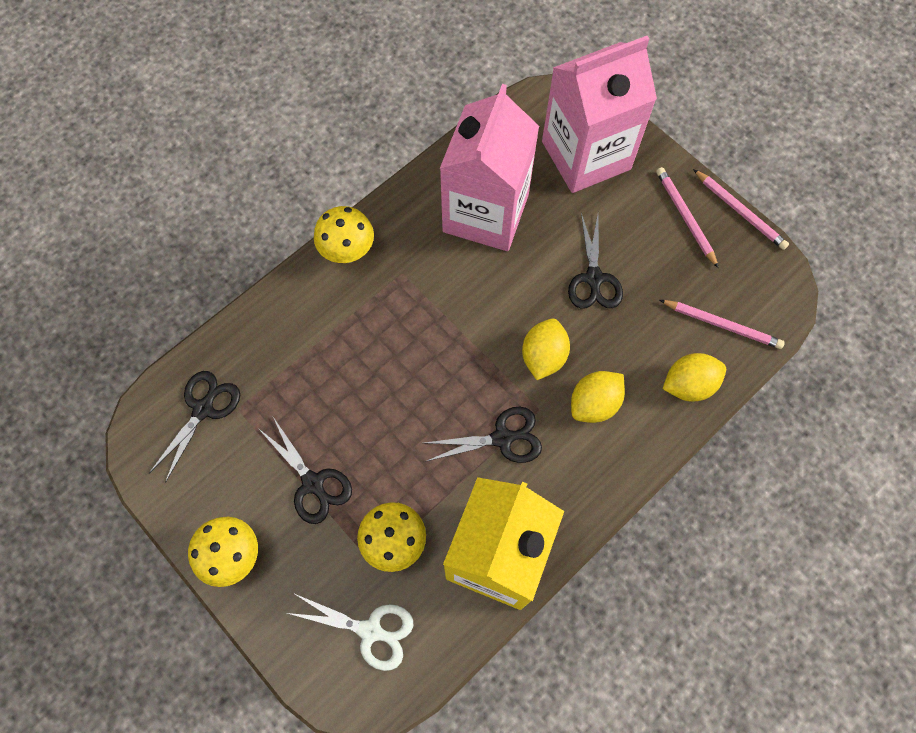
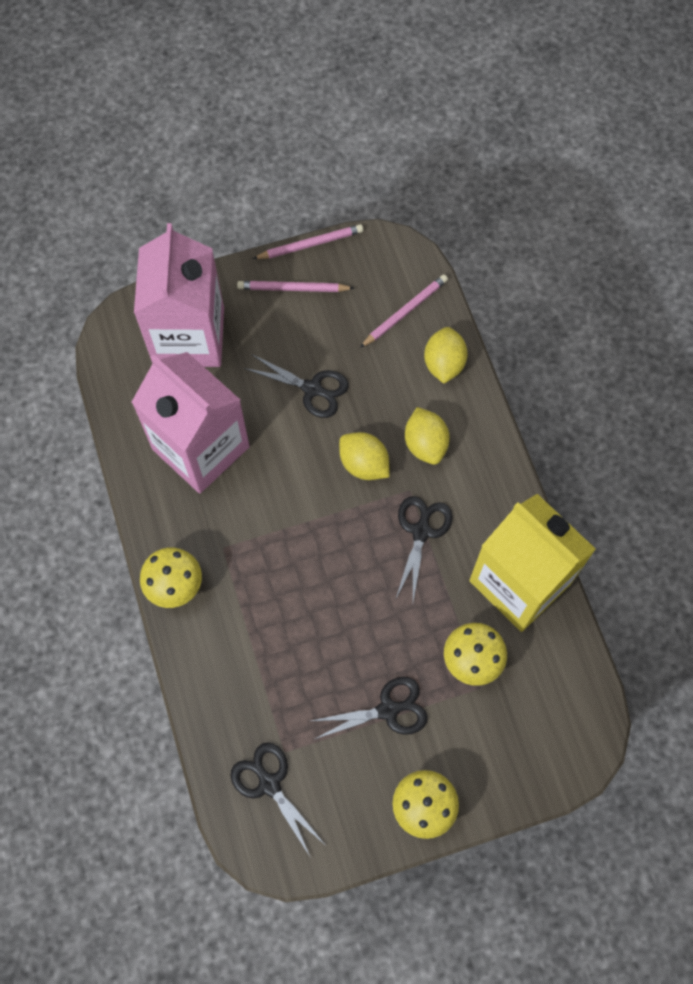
camera: 65 degrees left, 0 degrees up
(370, 631) = (538, 713): white scissors -> none

